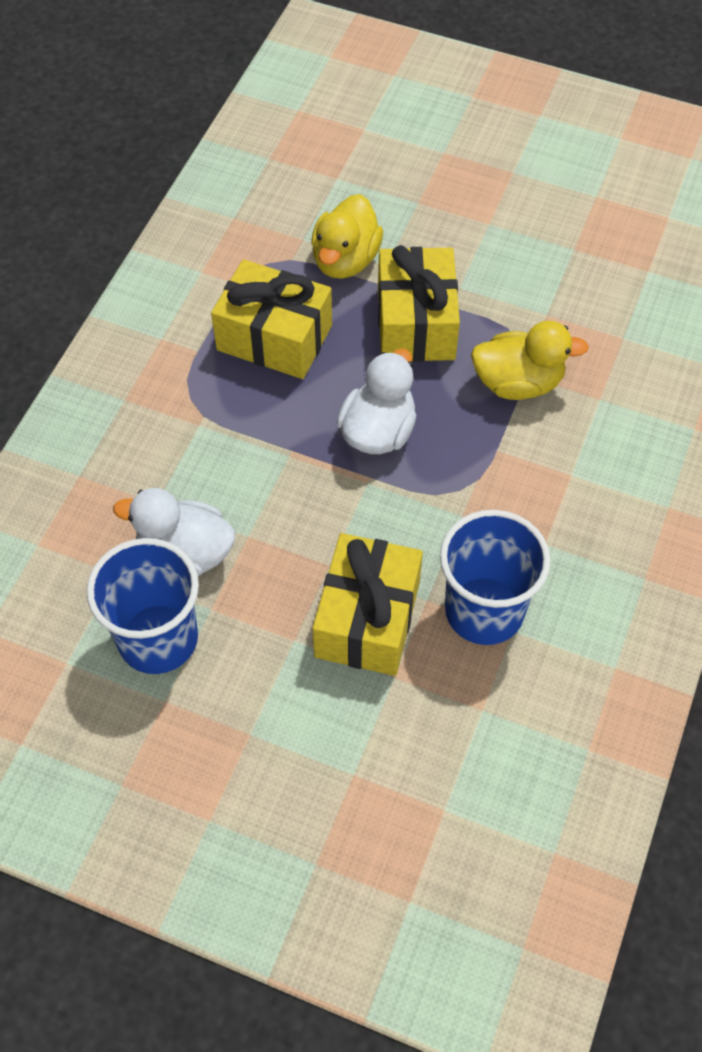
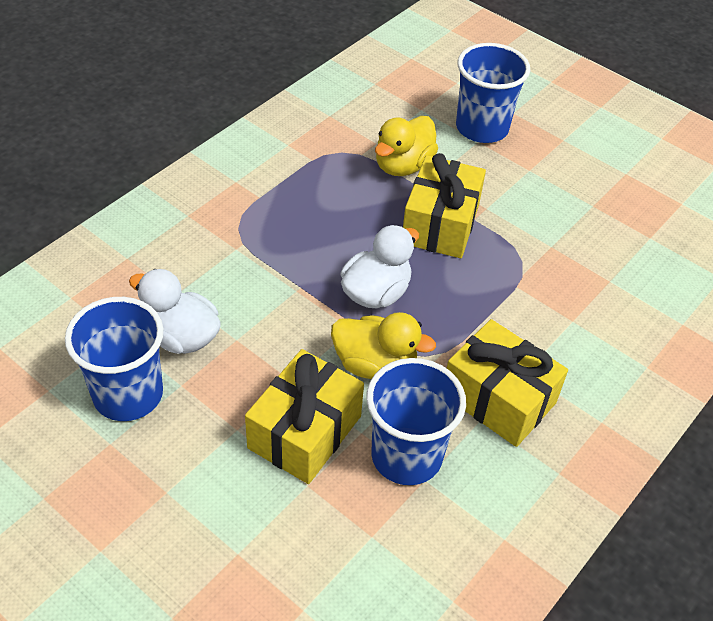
camera: 15 degrees right, 10 degrees down
(274, 338) = (323, 204): yellow gift -> yellow gift (498, 398)
(416, 183) = (482, 128): none -> blue cup
(518, 383) = (507, 289): yellow duck -> yellow duck (375, 365)

